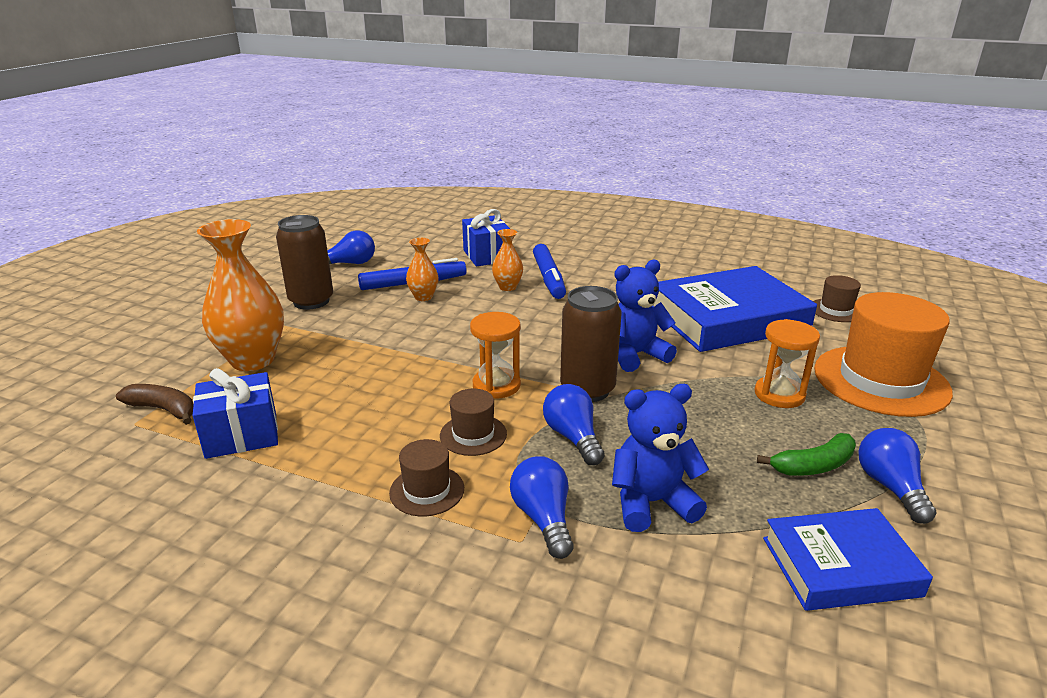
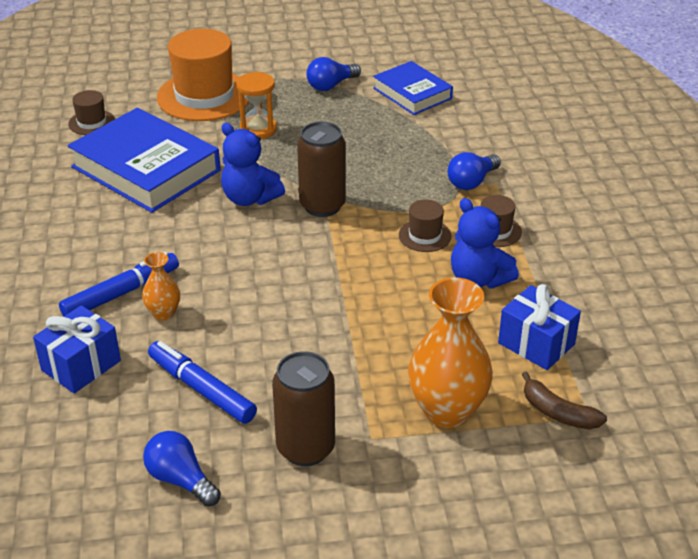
camera: 120 degrees left, 10 degrees up
(163, 409) = (558, 413): brown banana -> brown banana turned 45 degrees counterclockwise
(423, 297) = (231, 364): orange vase -> none
(496, 385) = (355, 249): orange hourglass -> none
(573, 437) = (386, 195): blue light bulb -> none
(651, 503) = (421, 151): blue teddy bear -> blue teddy bear (478, 279)
(813, 466) = (333, 108): green banana -> none

